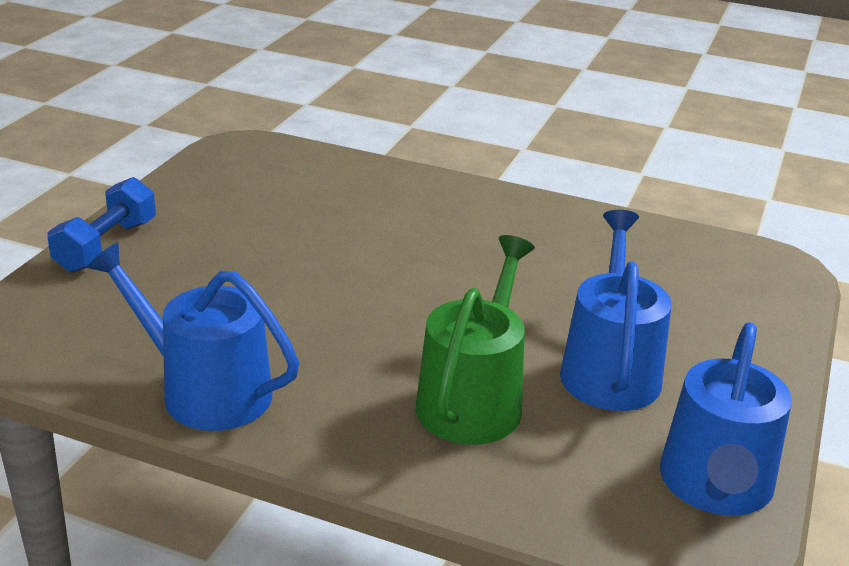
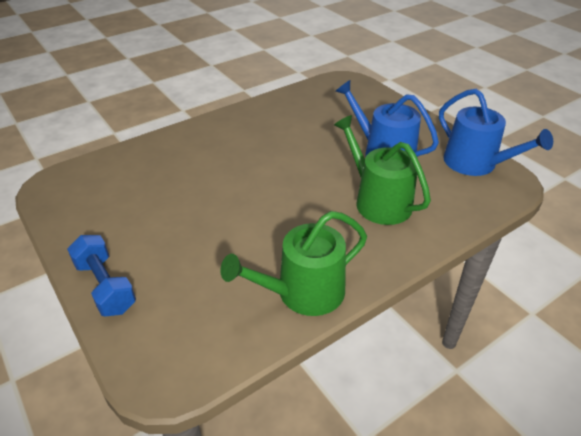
camera: 55 degrees left, 10 degrees up
(205, 391) = (303, 293): blue watering can -> green watering can

